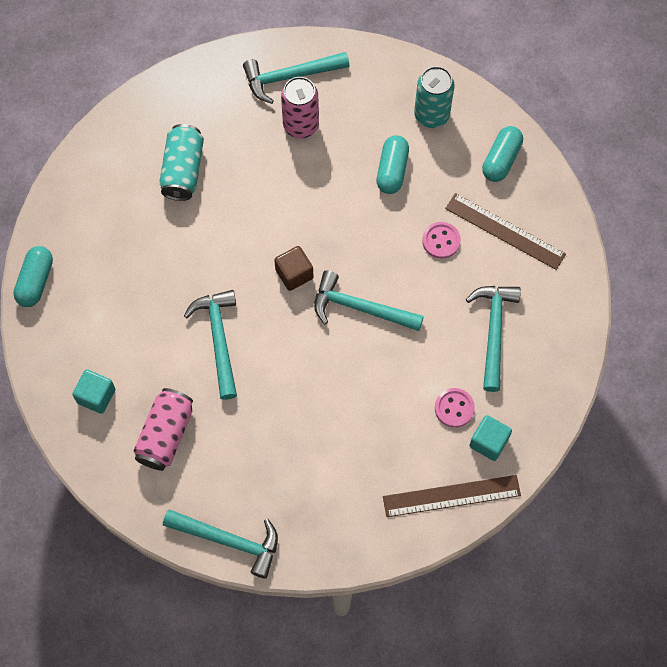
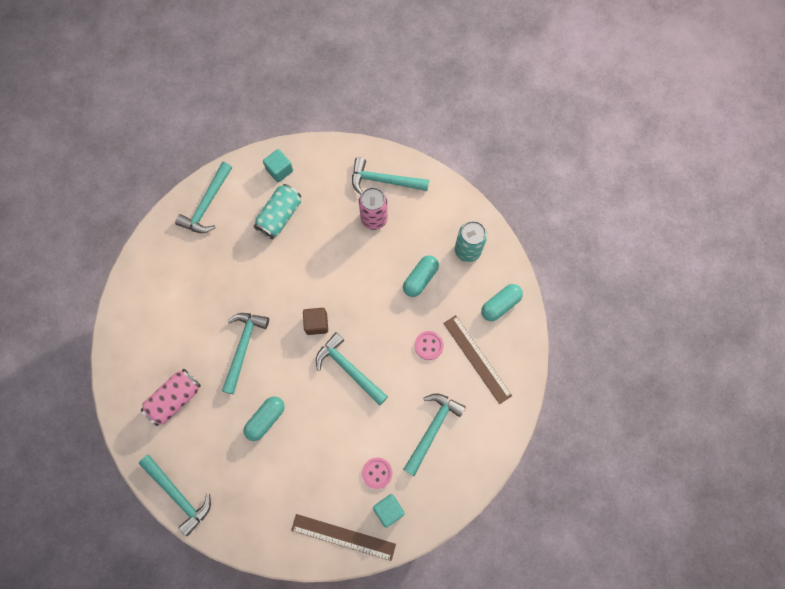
camera: 25 degrees right, 5 degrees up
(36, 281) = (146, 251): turquoise capsule -> turquoise capsule (266, 419)
(84, 194) = (207, 204): none -> turquoise hammer
(96, 396) = (144, 350): turquoise cube -> turquoise cube (279, 170)

